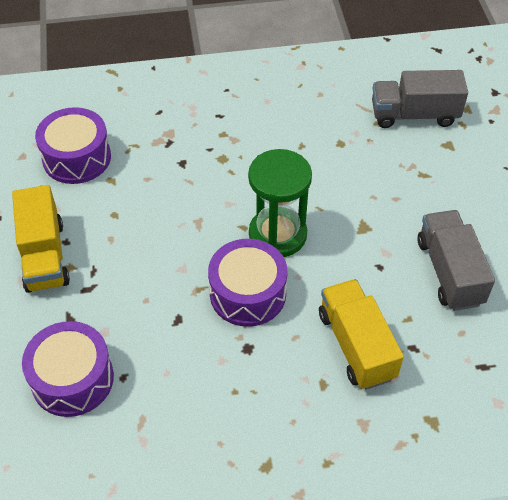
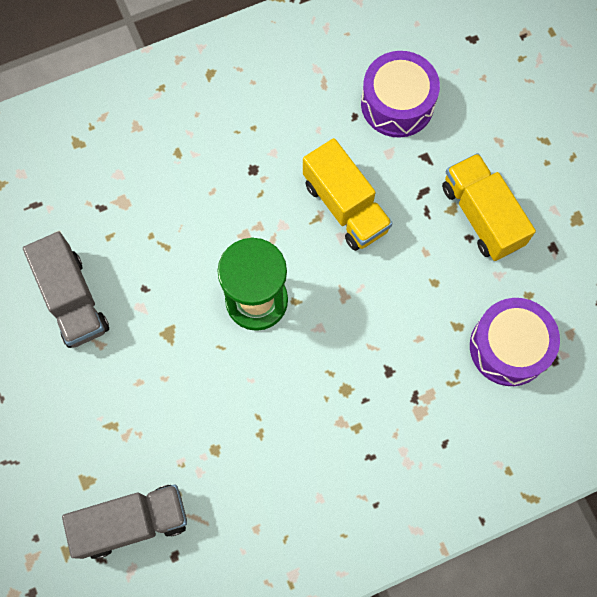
camera: 165 degrees right, 20 degrees up
(248, 293) = (268, 225): purple drum -> none
(356, 345) = (154, 196): yellow truck -> yellow truck (345, 206)

